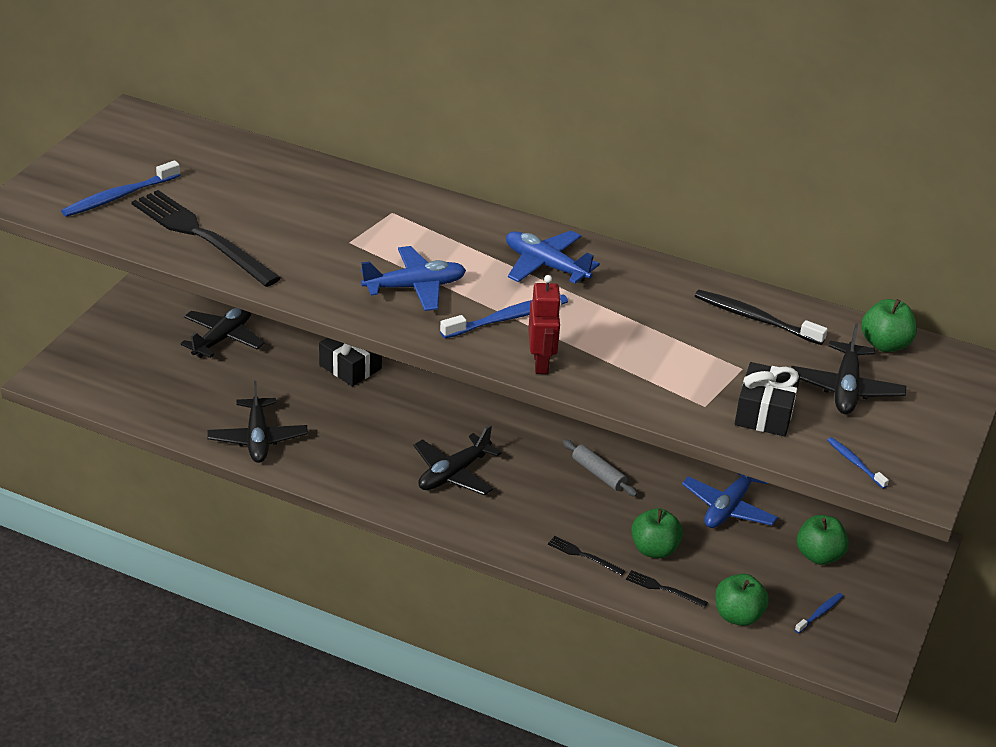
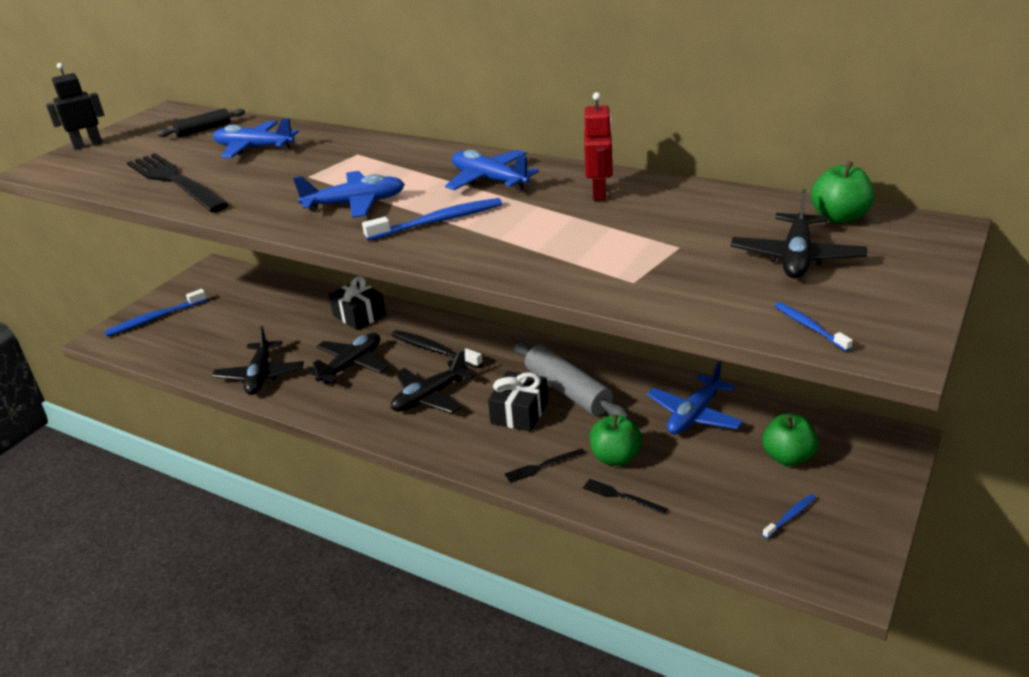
camera: 10 degrees right, 5 degrees down
(64, 166) = (88, 145): none -> black robot
(119, 196) = (120, 160): blue toothbrush -> blue toothbrush (155, 318)
(196, 154) = (204, 130): none -> black rolling pin
(223, 338) = (259, 300): black plane -> black plane (351, 365)
(270, 192) = (254, 148): none -> blue plane
(541, 363) = (461, 255): red robot -> red robot (599, 193)
(583, 555) = (542, 466): black fork -> black fork turned 60 degrees counterclockwise
(598, 474) = (567, 391): grey rolling pin -> grey rolling pin, size x1.75
(738, 616) = (700, 522): green apple -> none
(755, 318) = (697, 205): black toothbrush -> black toothbrush (434, 350)
(764, 413) = (701, 284): black gift -> black gift (519, 412)

